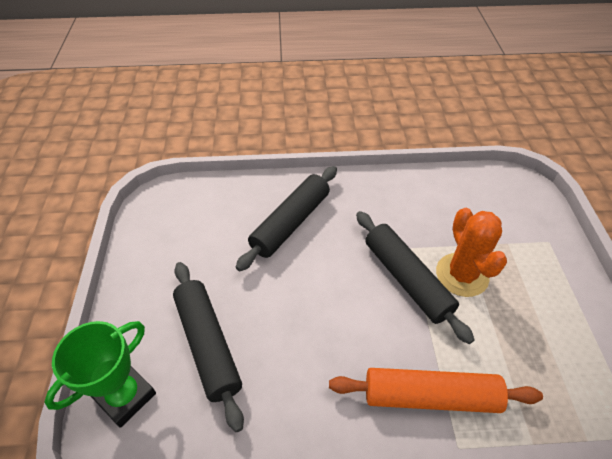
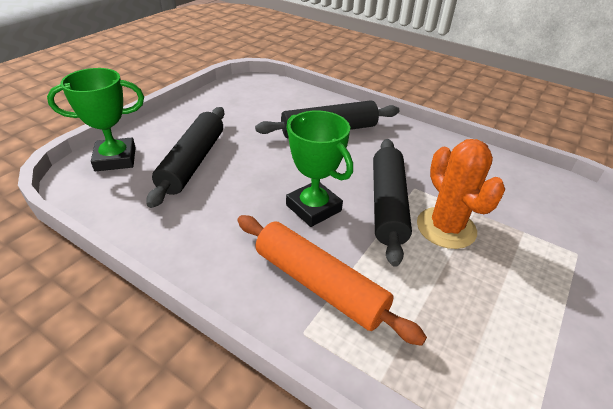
camera: 35 degrees right, 10 degrees down
(359, 323) = (313, 208): none -> green trophy
(462, 275) = (446, 228): orange cactus -> orange cactus turned 45 degrees counterclockwise

